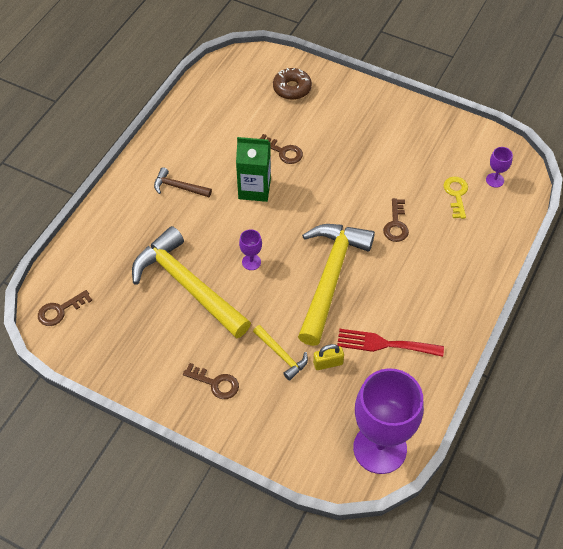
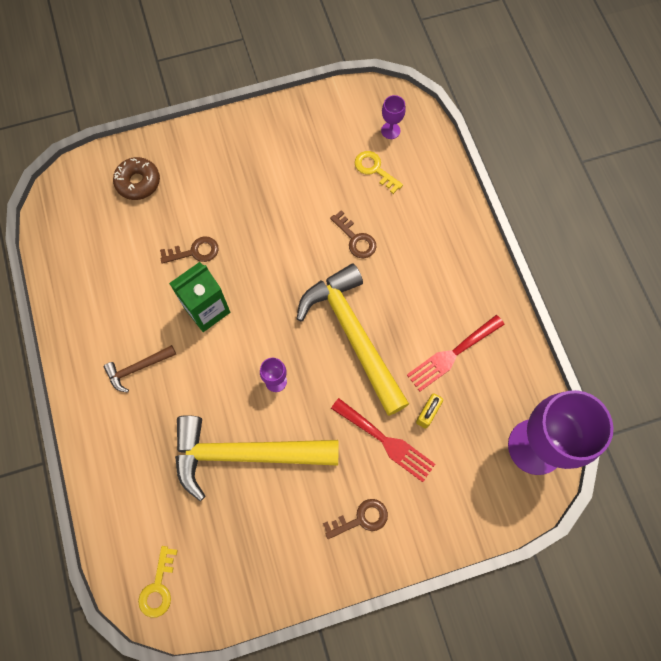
camera: 45 degrees left, 15 degrees up
(60, 310) = (158, 587): brown key -> yellow key
(281, 355) = (386, 441): yellow hammer -> red fork

